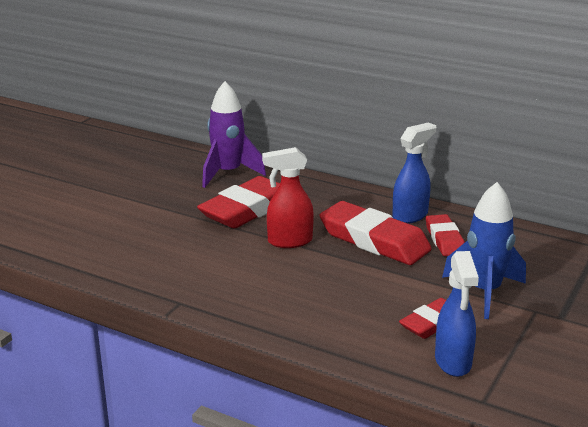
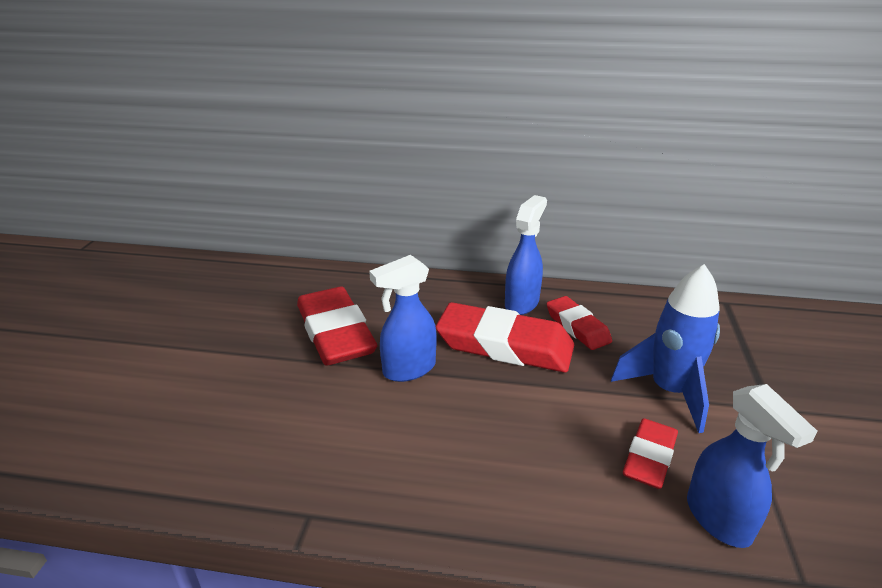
camera: 20 degrees left, 5 degrees up
(228, 173) = (290, 287): purple rocket -> none
(247, 210) = (335, 333): red eraser -> red eraser turned 45 degrees counterclockwise
(289, 241) = (408, 369): red spray bottle -> blue spray bottle

